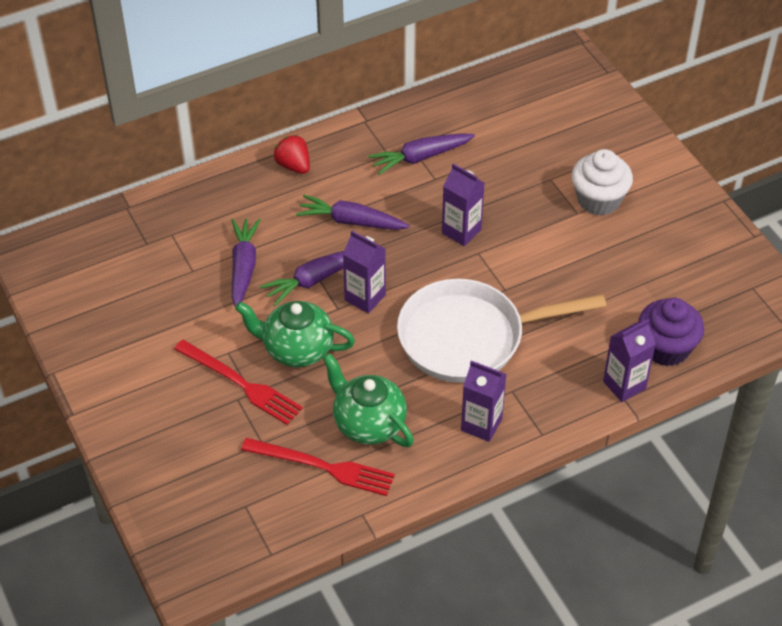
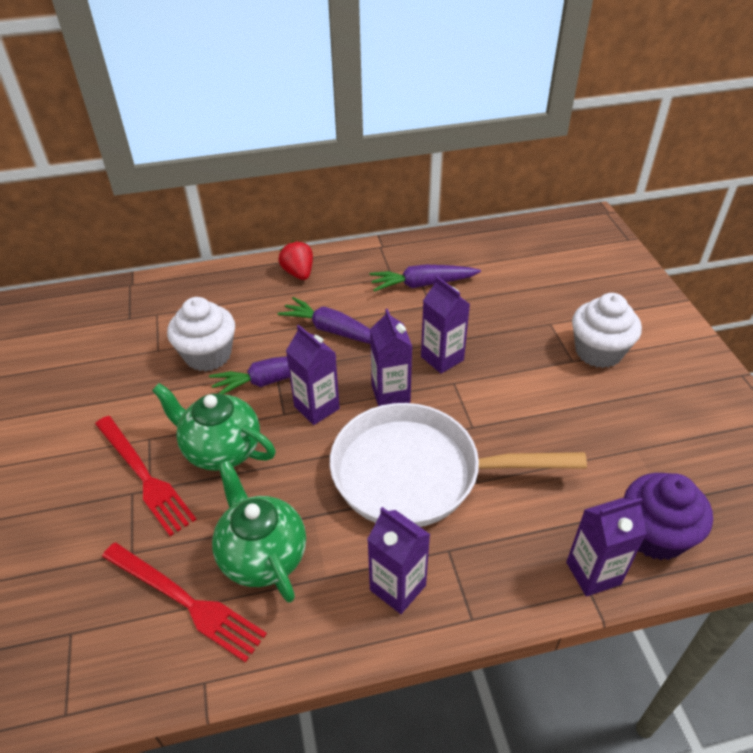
camera: 15 degrees right, 5 degrees down
(243, 267) = (208, 355): purple carrot -> white cupcake
(425, 273) = (390, 394): none -> purple carton

